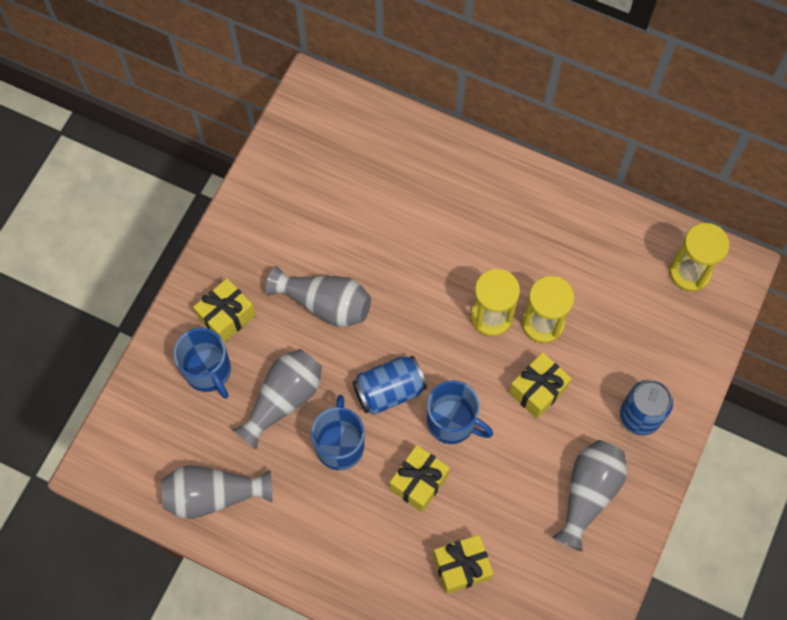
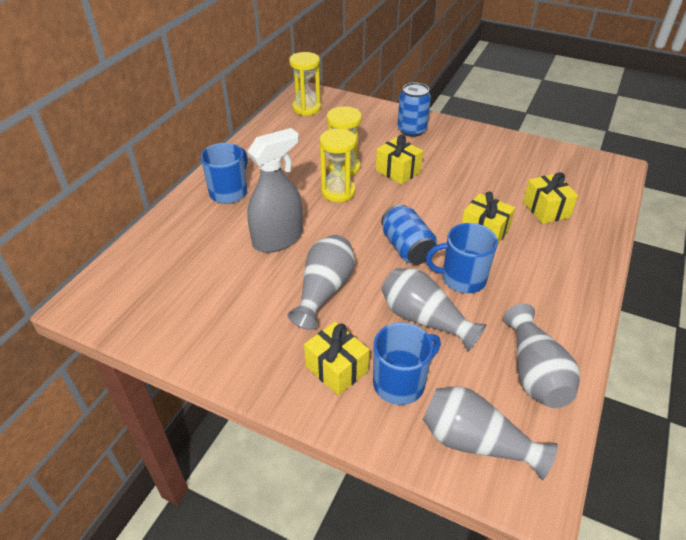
camera: 90 degrees left, 25 degrees down
(404, 254) = (278, 239): none -> grey spray bottle
(452, 422) = (430, 213): blue mug -> blue mug (229, 192)
(588, 494) = (472, 152): grey vase -> grey vase (476, 442)

